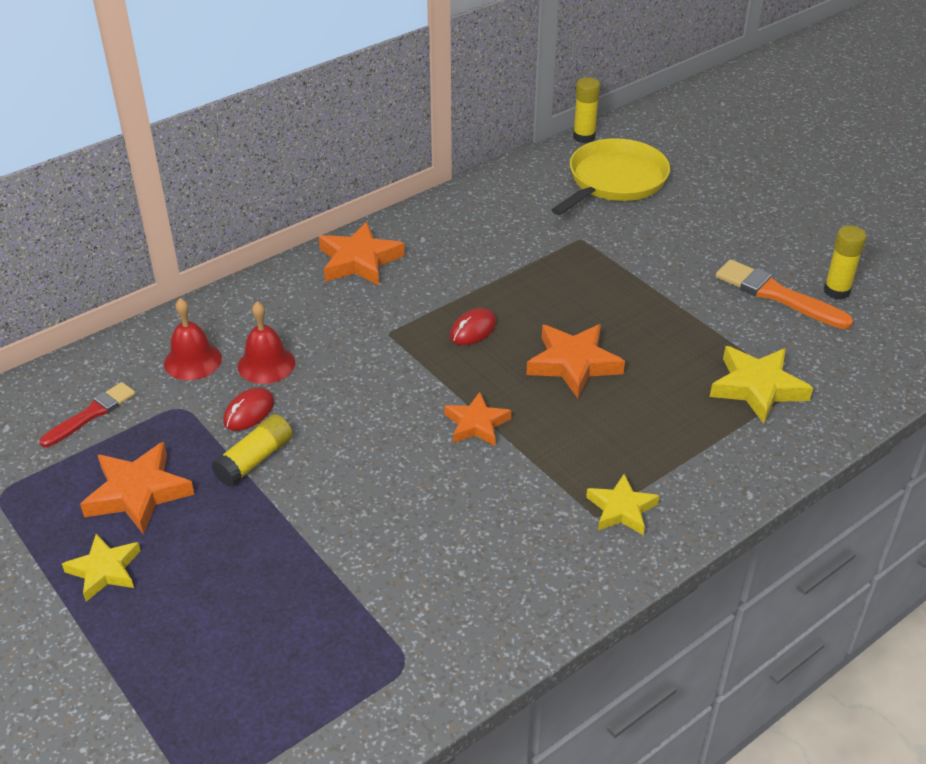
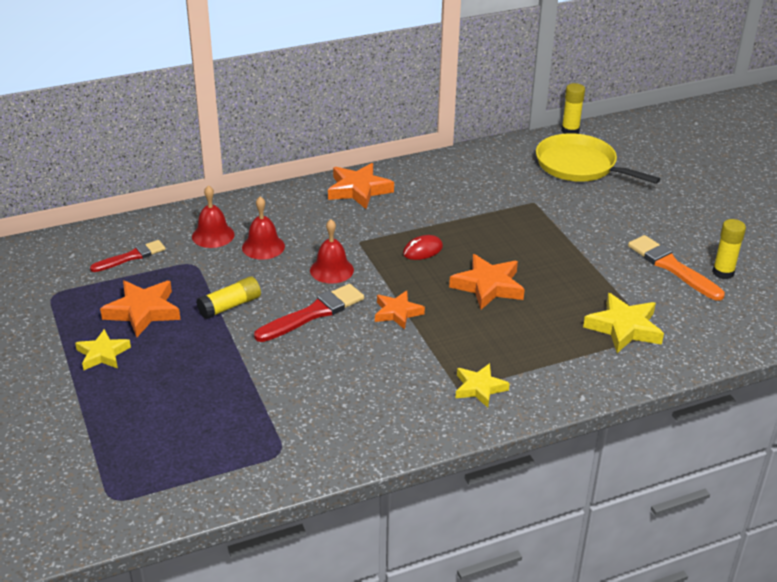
camera: 15 degrees right, 5 degrees down
(249, 412) = (238, 275): red mouse -> none
(369, 380) = (331, 270): none -> red bell
(369, 448) = (313, 313): none -> red brush
(614, 181) = (579, 166): yellow pan -> yellow pan turned 105 degrees counterclockwise

